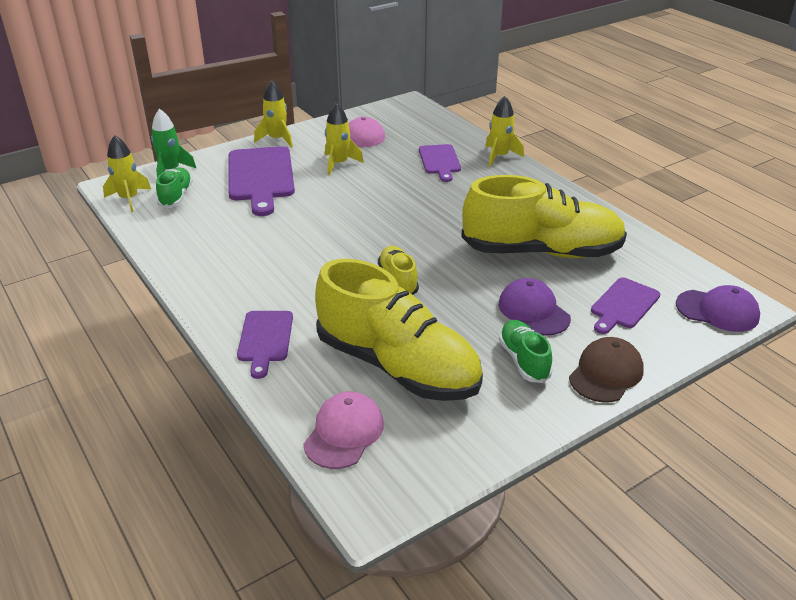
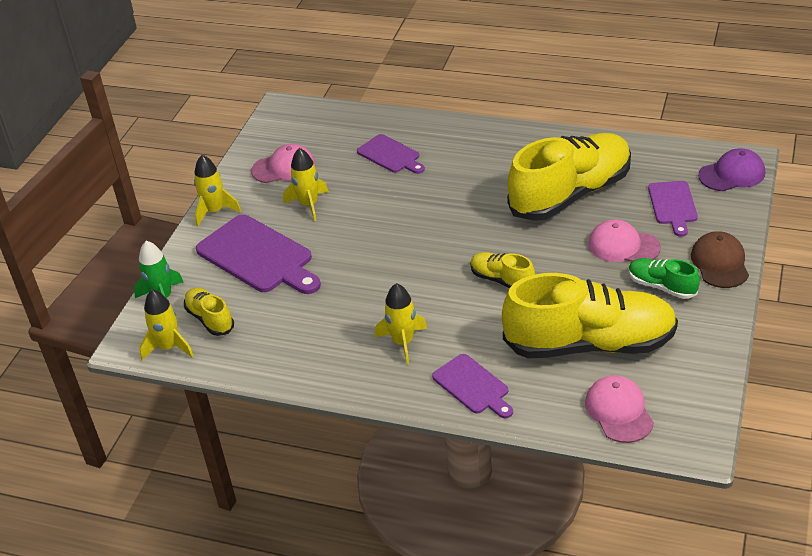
camera: 35 degrees left, 5 degrees up
(176, 196) = (210, 319): green shoe -> yellow shoe
(499, 156) = (432, 124): yellow rocket -> yellow rocket (403, 342)
(533, 311) = (623, 246): purple cap -> pink cap

